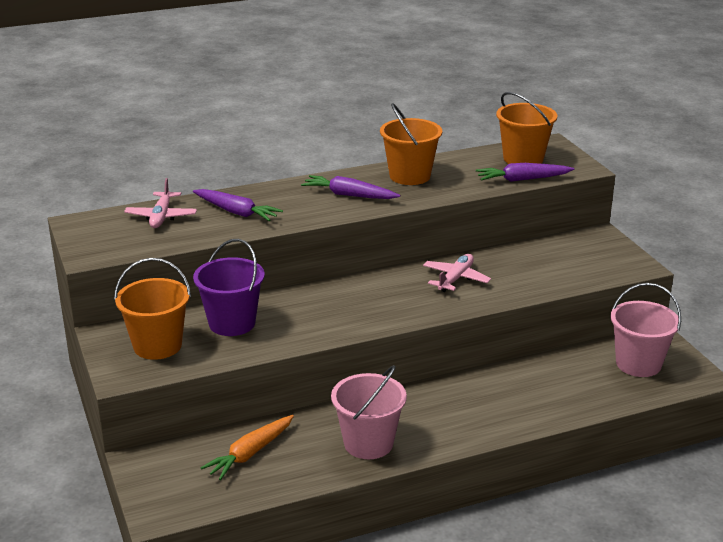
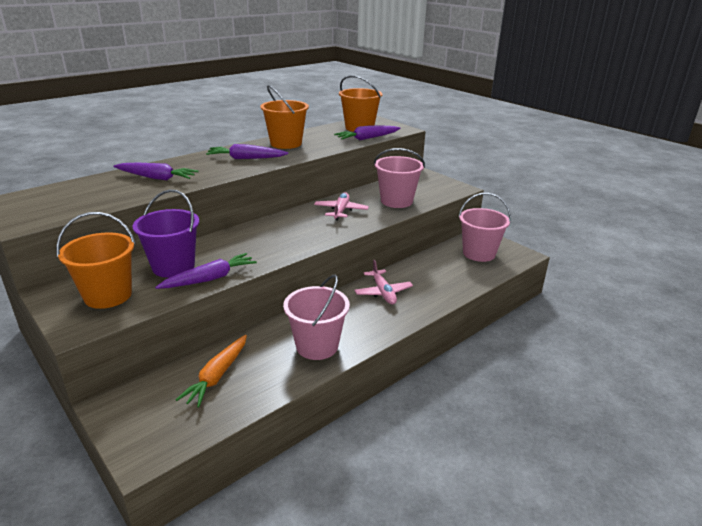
camera: 20 degrees left, 0 degrees up
(161, 217) = (89, 188): pink plane -> pink plane (383, 292)
(265, 345) = (209, 279): none -> purple carrot
(537, 274) = (396, 201): none -> pink bucket

